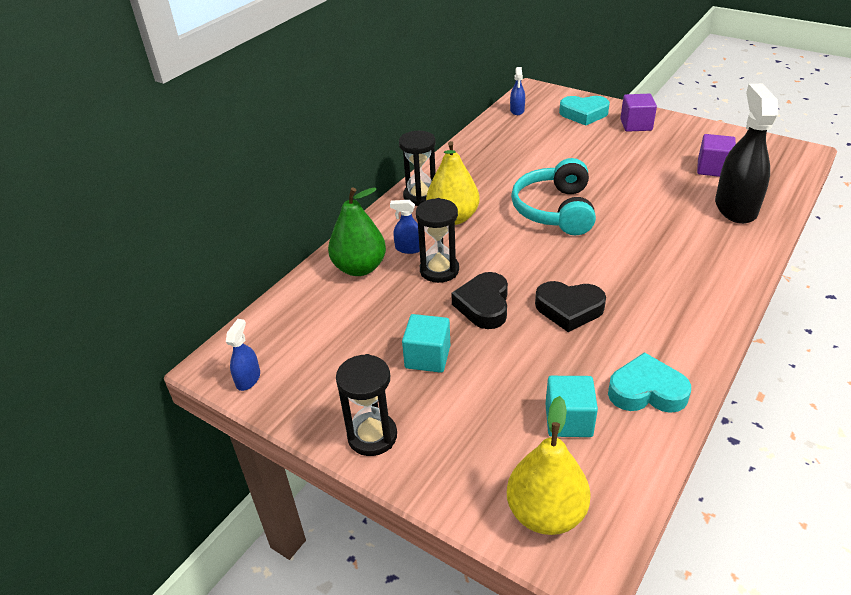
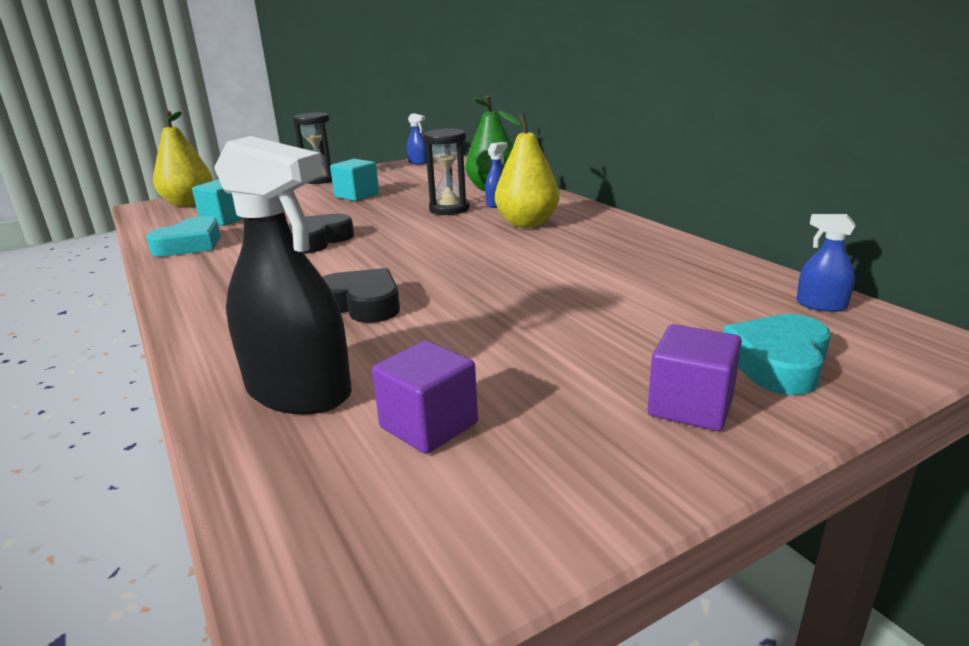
camera: 115 degrees right, 15 degrees down
(420, 196) = (587, 217): black hourglass -> none
(484, 305) = (378, 216): black heart -> black heart (362, 304)
(554, 210) = (478, 267): turquoise headphones -> none

